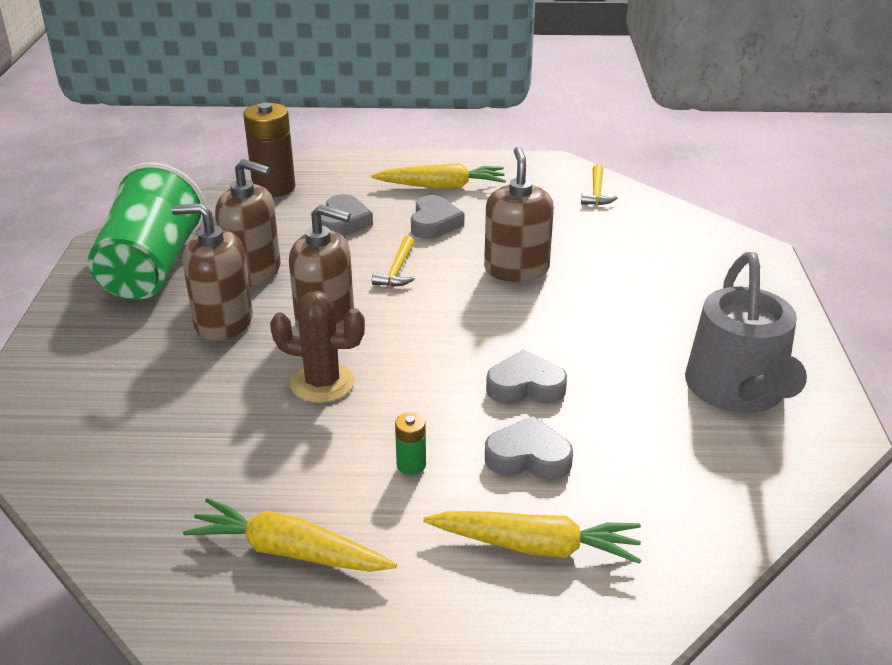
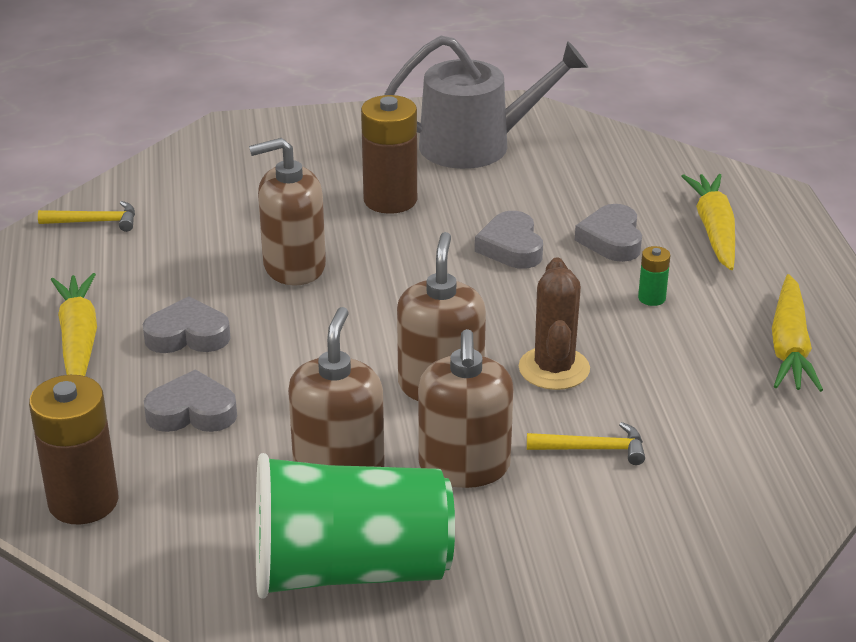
camera: 100 degrees left, 0 degrees up
(397, 270) = (311, 349): yellow hammer -> yellow hammer (593, 449)
(622, 325) = (390, 200): none -> brown battery

